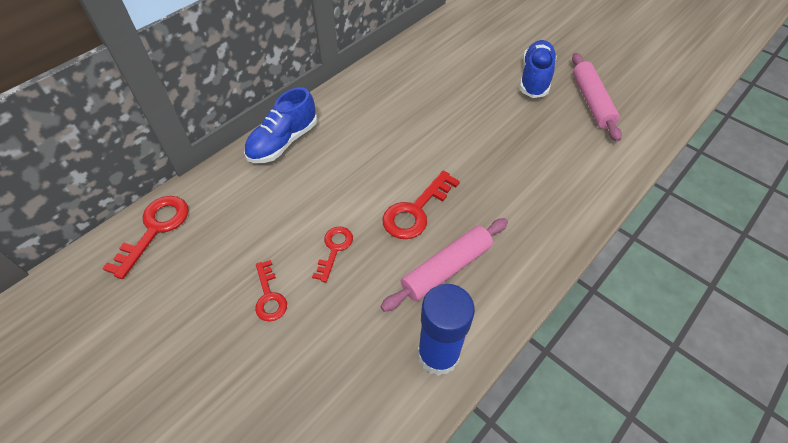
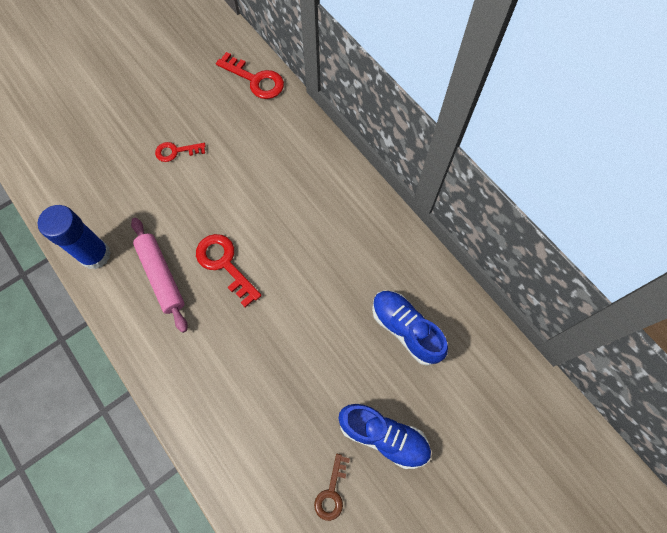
camera: 100 degrees right, 15 degrees up
(283, 142) = (329, 166): blue shoe -> blue shoe (405, 329)
(334, 249) = (203, 197): red key -> none
(592, 102) = (331, 492): pink rolling pin -> brown key

